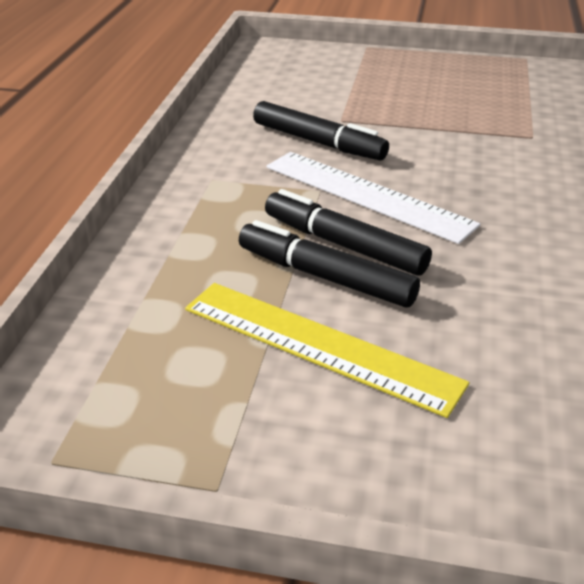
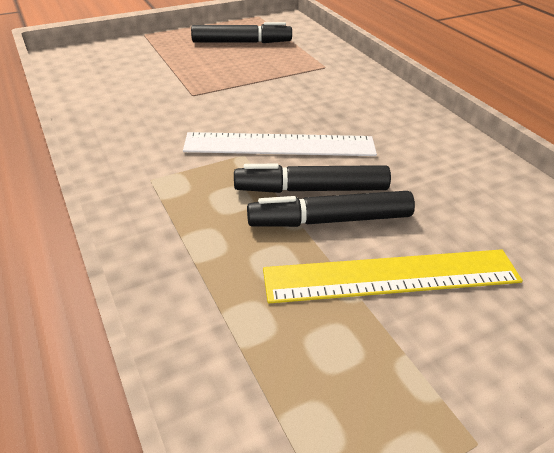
camera: 40 degrees left, 5 degrees up
(318, 142) = (197, 117): black marker -> black marker (241, 42)

